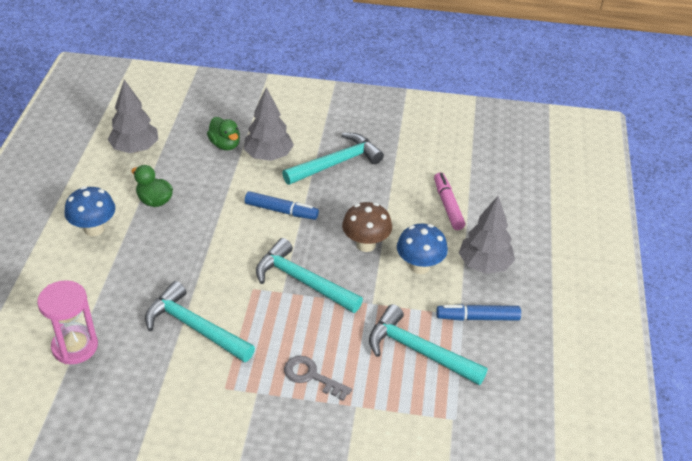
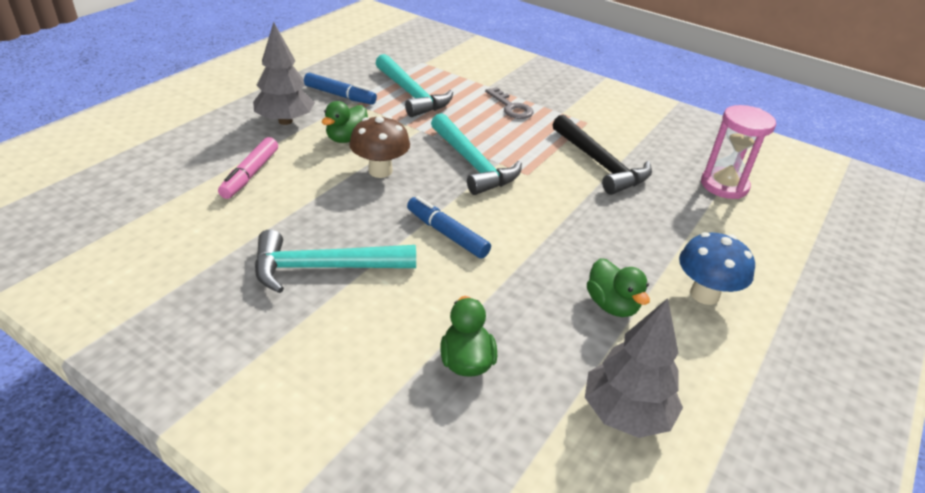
camera: 155 degrees left, 5 degrees down
(194, 327) = (600, 164): turquoise hammer -> black hammer
(268, 156) = (411, 315): grey tree -> none
(419, 266) = (347, 138): blue mushroom -> green duck

